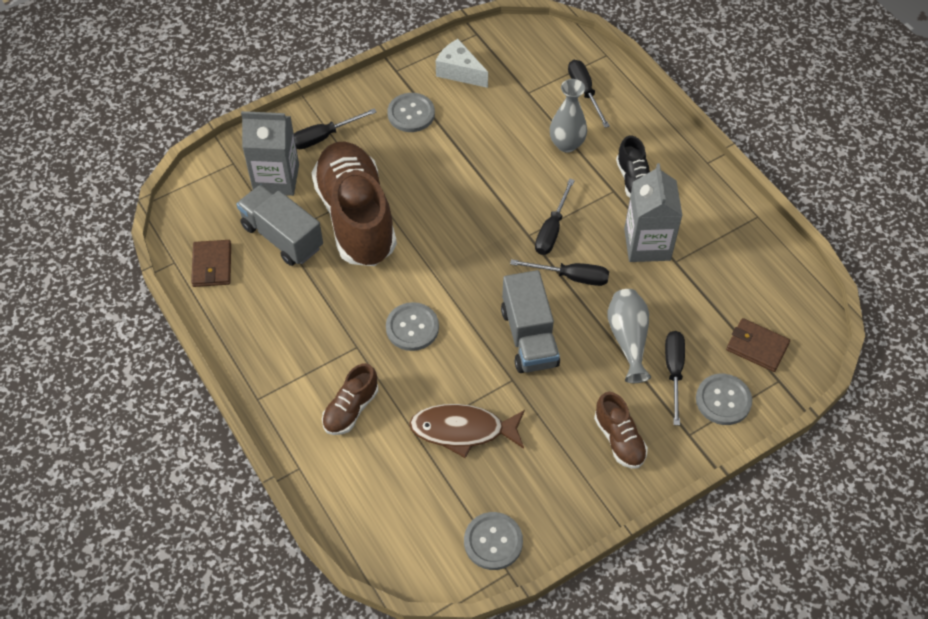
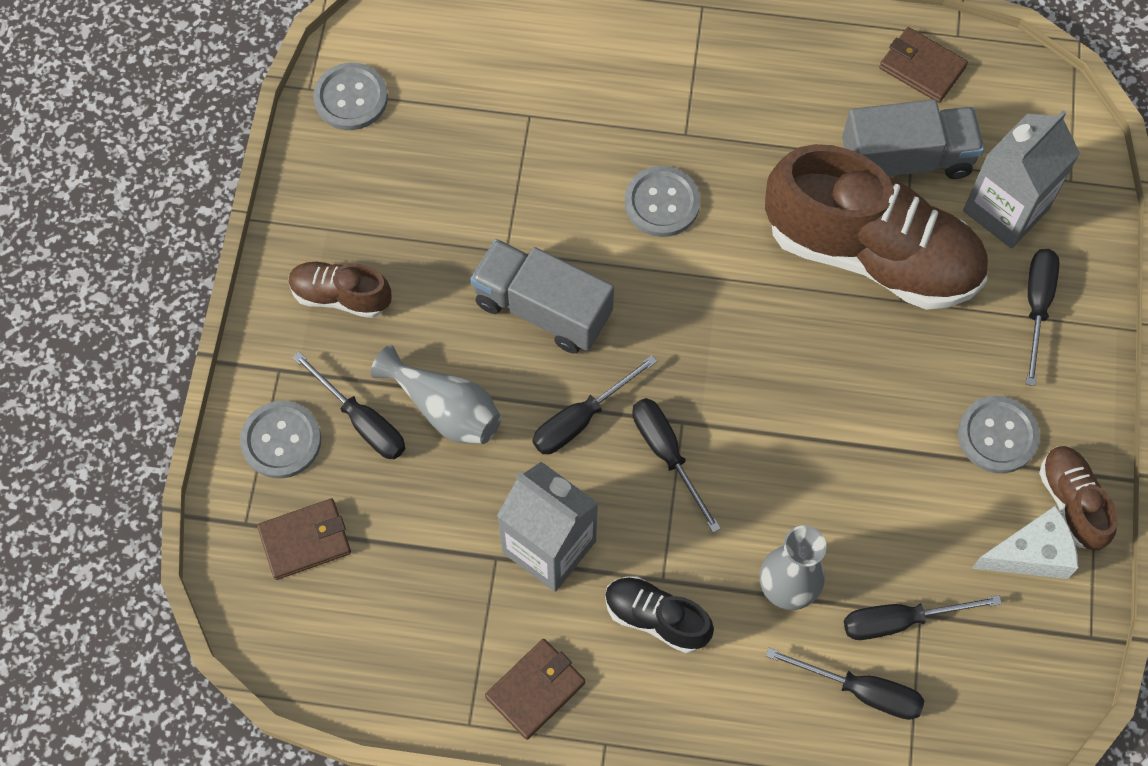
camera: 130 degrees right, 10 degrees up
(351, 409) = (613, 78): brown shoe -> brown shoe (1071, 503)
(463, 430) = (492, 160): brown fish -> none
(538, 97) = (900, 621): none -> black screwdriver
(715, 203) = (535, 690): none -> brown wallet

